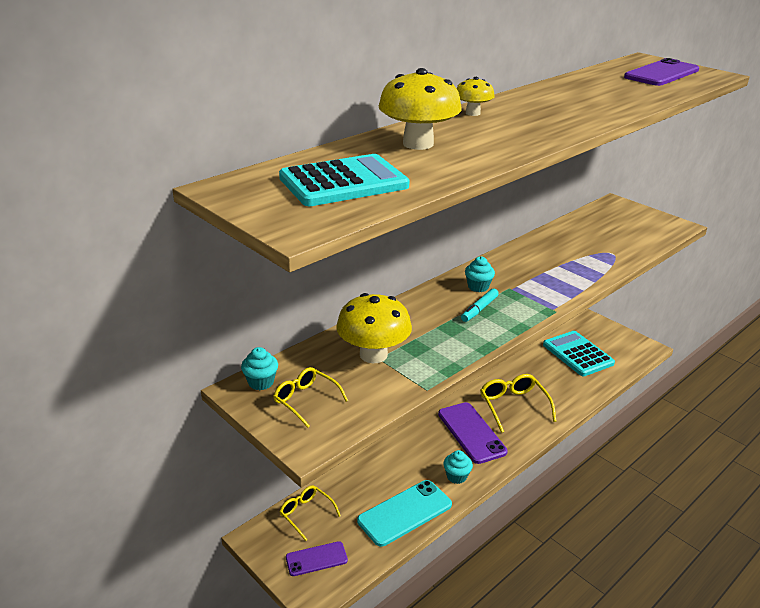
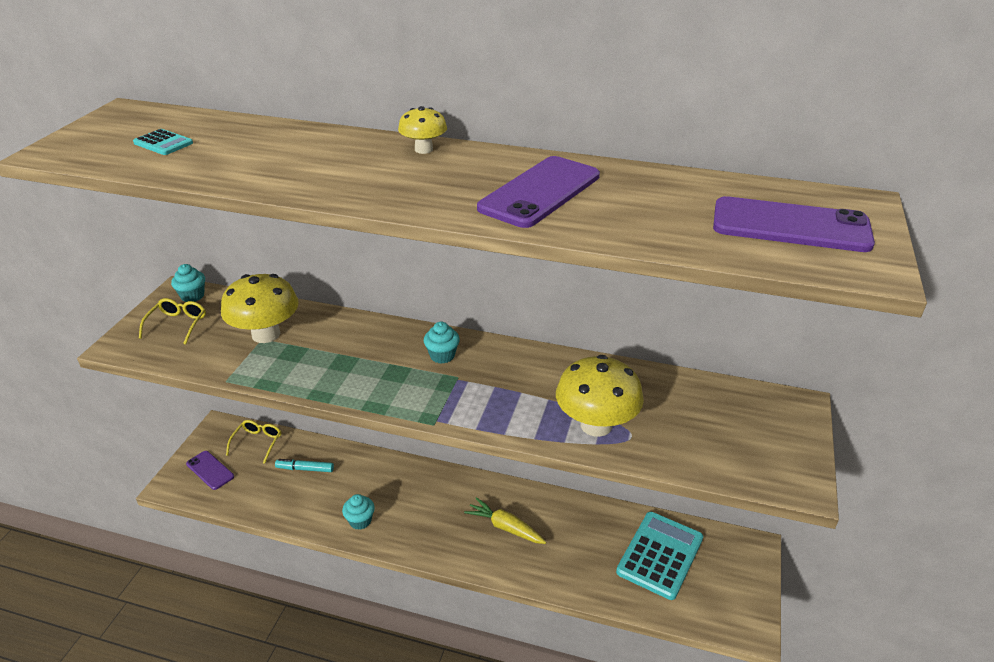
camera: 60 degrees right, 5 degrees up
(343, 182) = (163, 143): turquoise calculator -> turquoise calculator, size x0.47
(405, 513) = (290, 503): turquoise phone -> none
(418, 144) = (293, 147): yellow mushroom -> yellow mushroom (596, 425)
(471, 433) = (434, 508): purple phone -> purple phone (540, 192)
(479, 309) = (395, 370): turquoise marker -> turquoise marker (305, 469)
(513, 406) = (505, 527): yellow glasses -> yellow carrot

